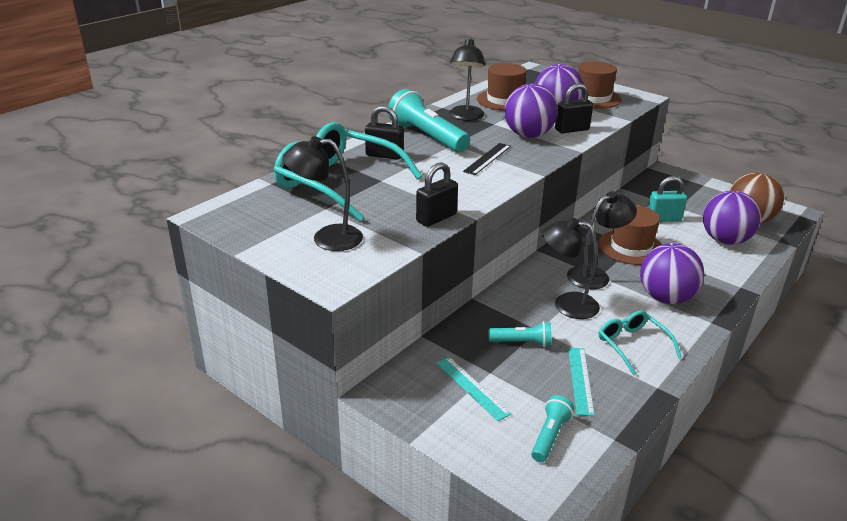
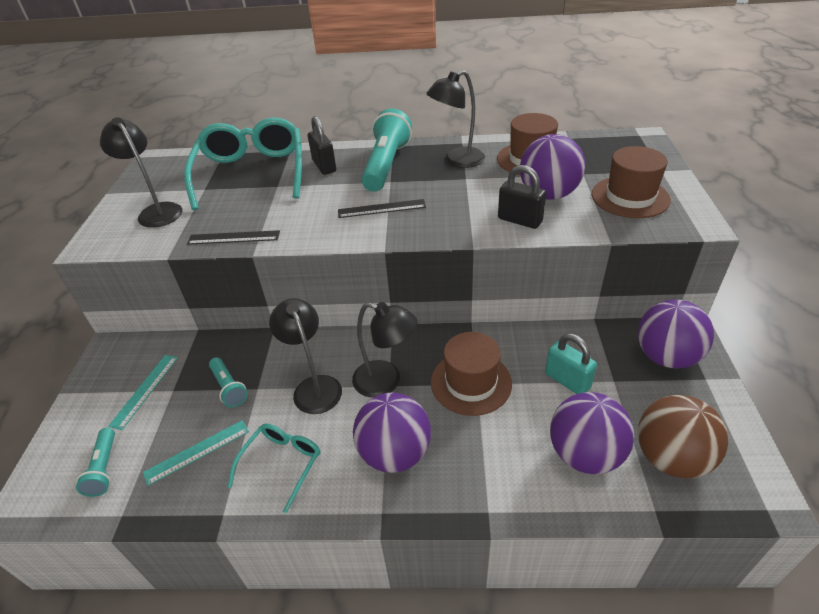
camera: 55 degrees right, 10 degrees up
(436, 218) = (234, 237): black padlock -> black ruler
(528, 135) = (466, 205): purple ball -> purple ball (666, 356)
(550, 436) = (104, 468): turquoise flashlight -> turquoise flashlight turned 90 degrees clockwise

